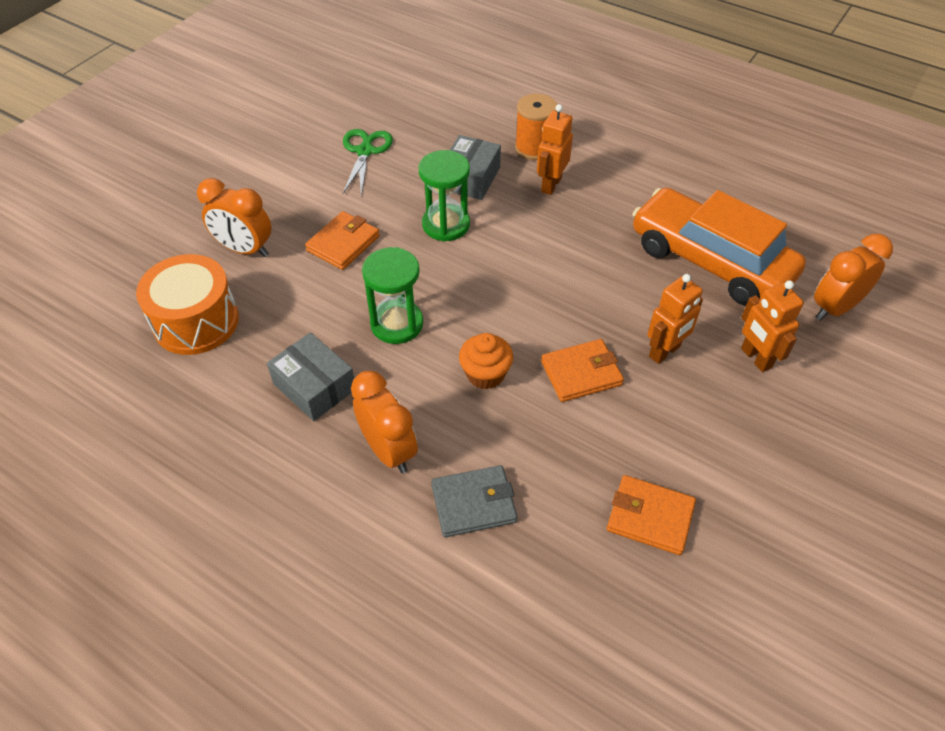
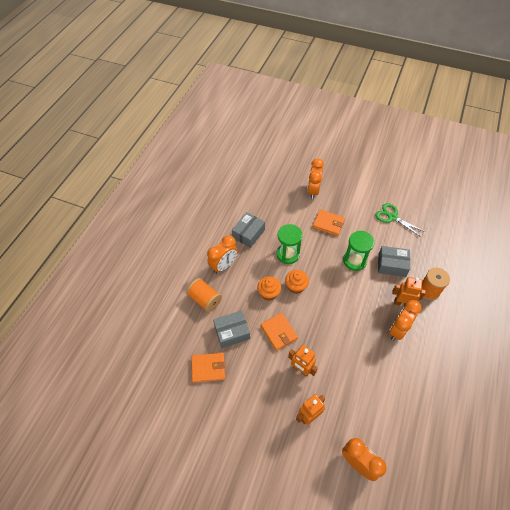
camera: 80 degrees right, 5 degrees up
(196, 321) = (270, 187): orange drum -> none
(365, 151) = (392, 217): green scissors -> green scissors turned 135 degrees counterclockwise
(473, 503) = (205, 299): grey wallet -> orange spool
(480, 325) = (296, 286): none -> orange cupcake
(568, 458) = (232, 332): none -> grey box
(601, 203) = (398, 330): none -> orange clock
(650, 517) = (208, 368): orange wallet -> orange wallet turned 75 degrees clockwise
(710, 261) = (372, 390): orange car -> none

